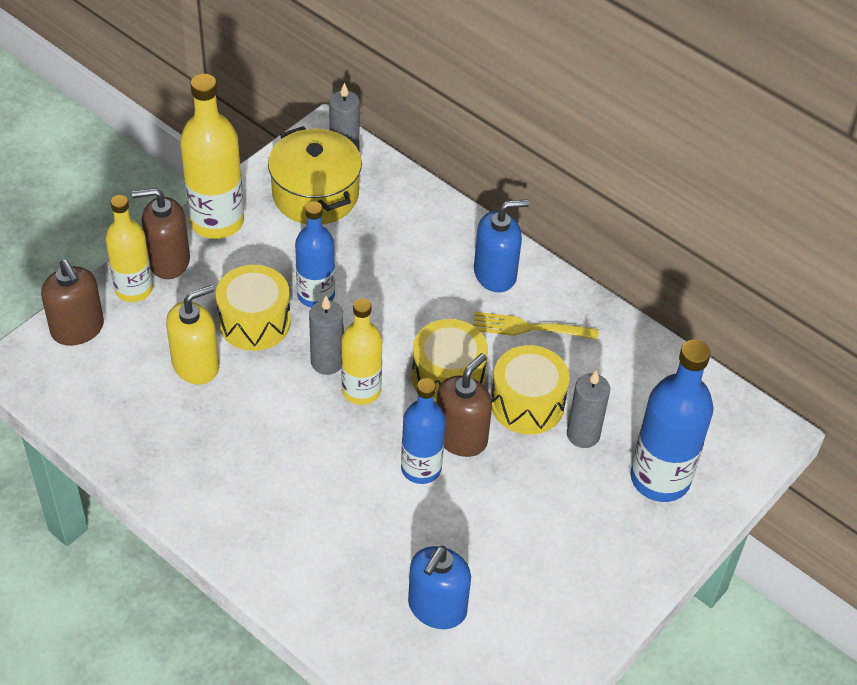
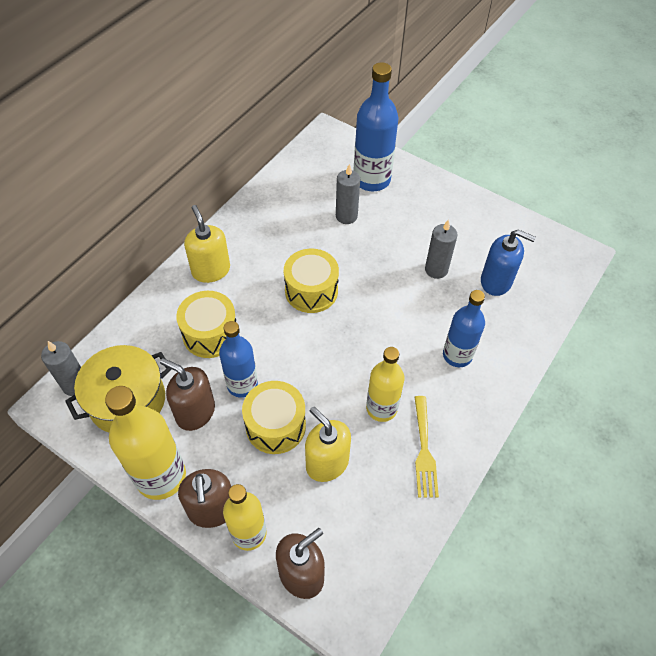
camera: 95 degrees left, 5 degrees up
(327, 362) = (309, 368): grey candle -> grey candle (436, 269)
(361, 390) = (332, 342): yellow bottle -> yellow bottle (381, 408)
(421, 468) = (393, 299): blue bottle -> blue bottle (457, 355)
(461, 437) = (362, 279): brown soap dispenser -> brown soap dispenser (195, 412)
(495, 274) = (211, 270): blue soap dispenser -> yellow soap dispenser
(527, 403) = (326, 245): yellow drum -> yellow drum (210, 334)
(528, 328) = (260, 248): yellow fork -> yellow fork (424, 450)

